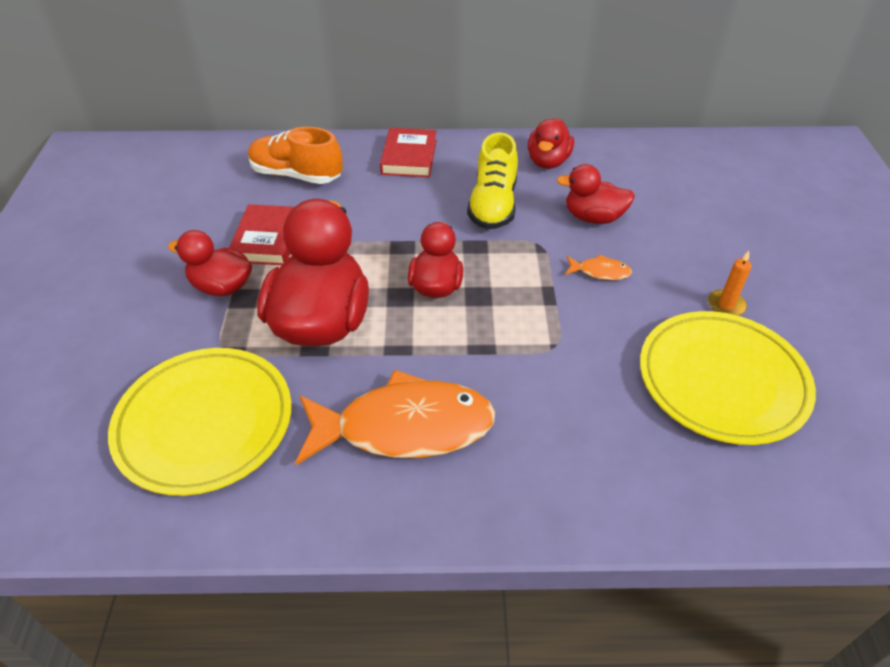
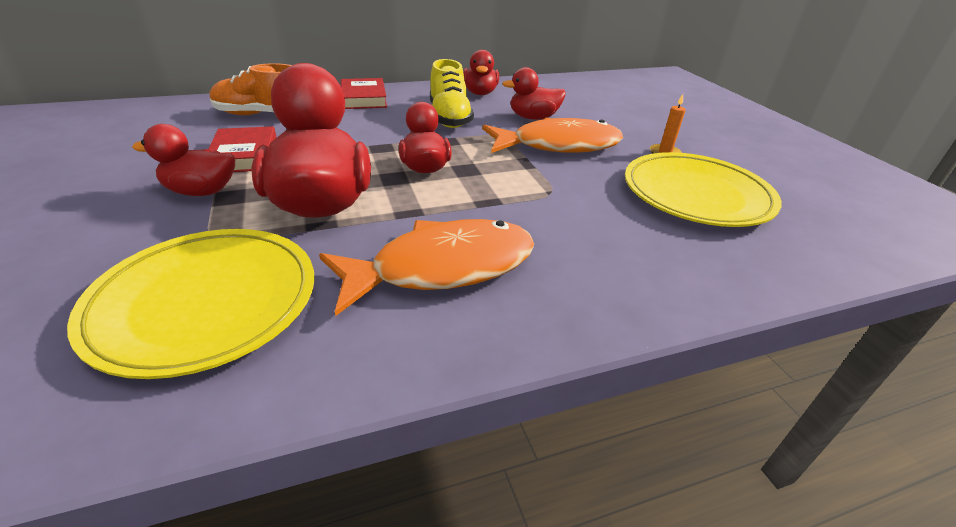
camera: 20 degrees left, 10 degrees down
(600, 272) = (558, 145): orange fish -> orange fish, size x2.47

